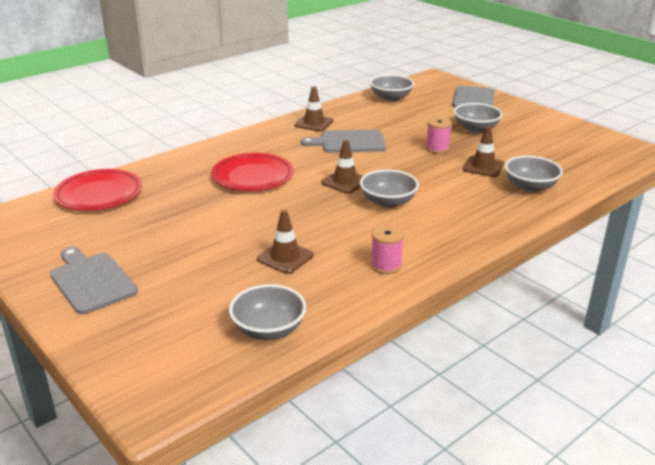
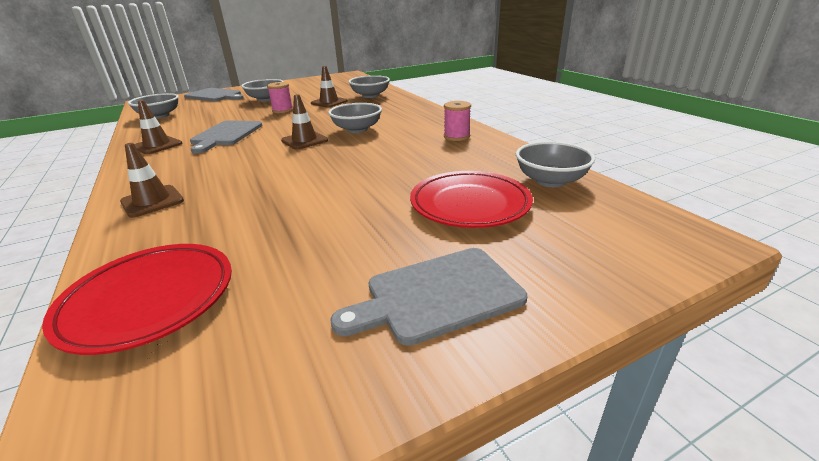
camera: 75 degrees left, 0 degrees up
(253, 177) = (243, 178): red plate -> red plate (469, 204)
(285, 257) = (428, 169): brown traffic cone -> brown traffic cone (152, 201)

